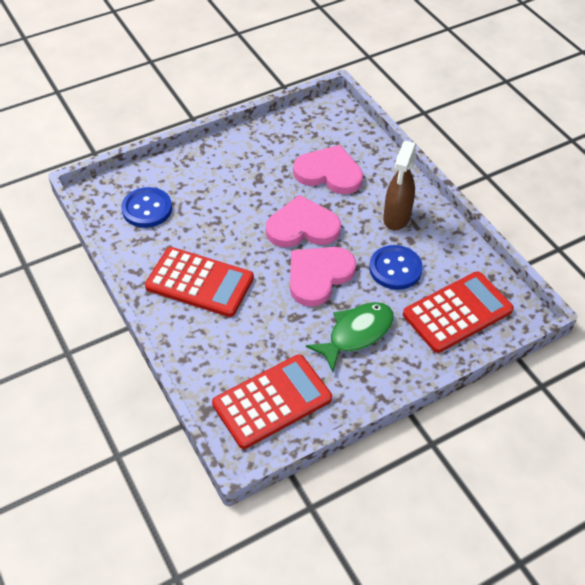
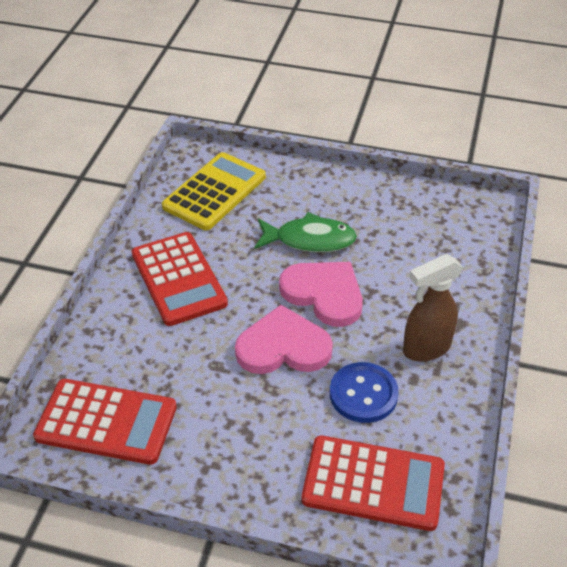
camera: 45 degrees right, 5 degrees down
(147, 209) = (214, 192): blue button -> yellow calculator
(329, 173) = (411, 263): pink heart -> none
(356, 334) = (250, 424): green fish -> green fish (309, 240)

